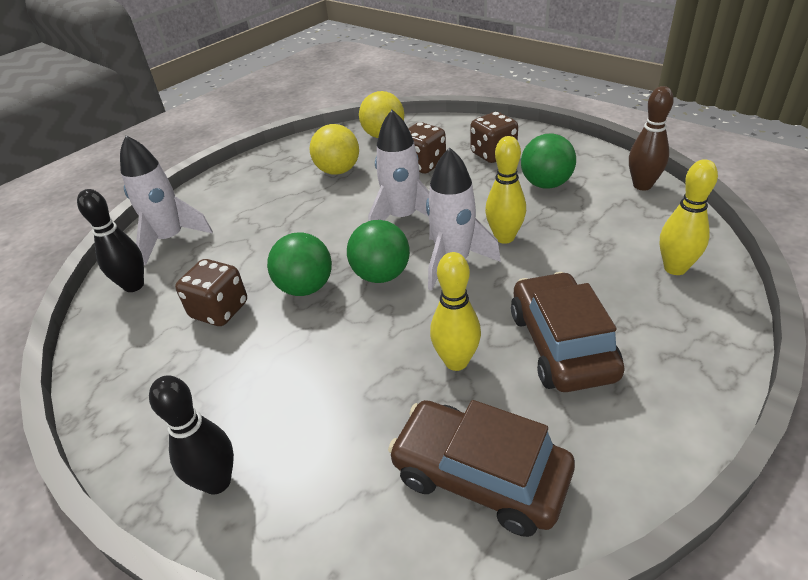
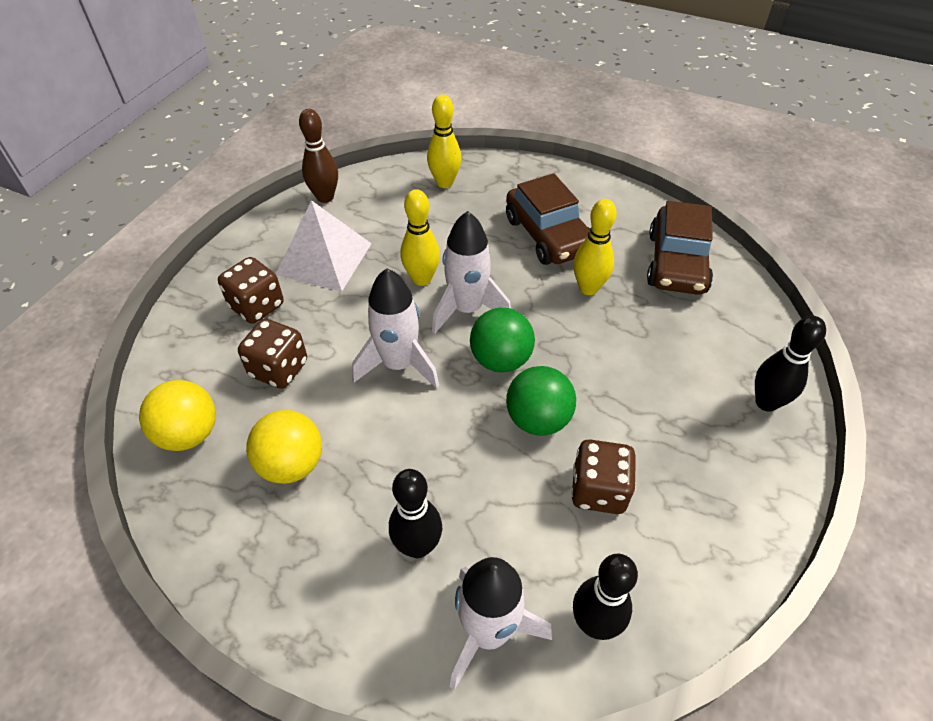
camera: 110 degrees left, 10 degrees up
(245, 216) = (418, 546): none -> black bowling pin
(546, 184) = (324, 258): green ball -> white pyramid
(561, 344) = (548, 235): brown car -> brown car turned 90 degrees counterclockwise

